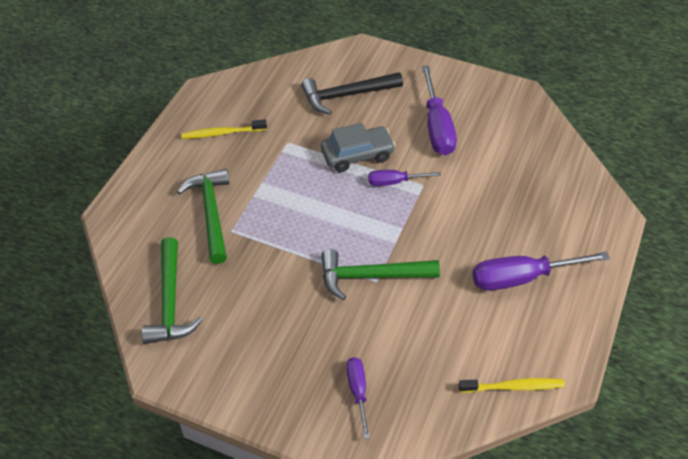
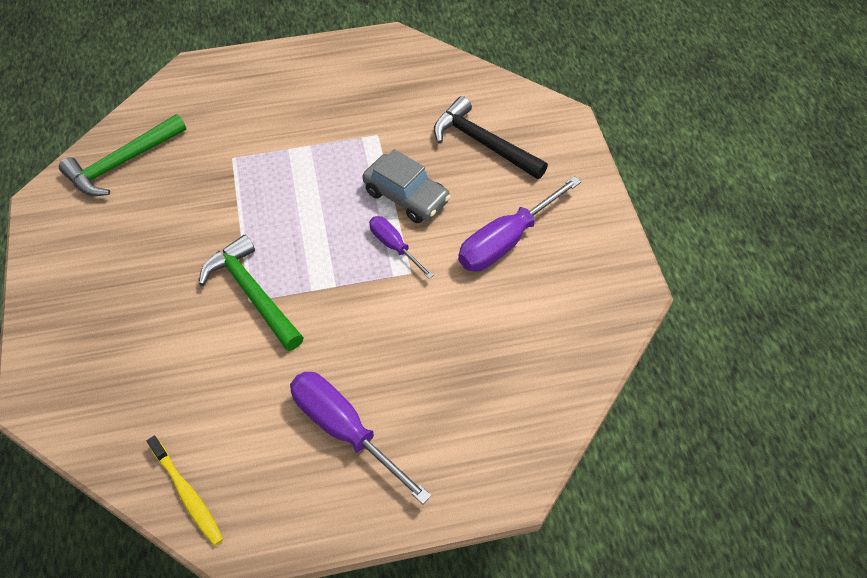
camera: 55 degrees right, 5 degrees up
(211, 213) = (243, 132): green hammer -> none
(222, 133) = (348, 83): yellow toothbrush -> none
(358, 391) = (103, 357): purple screwdriver -> none

